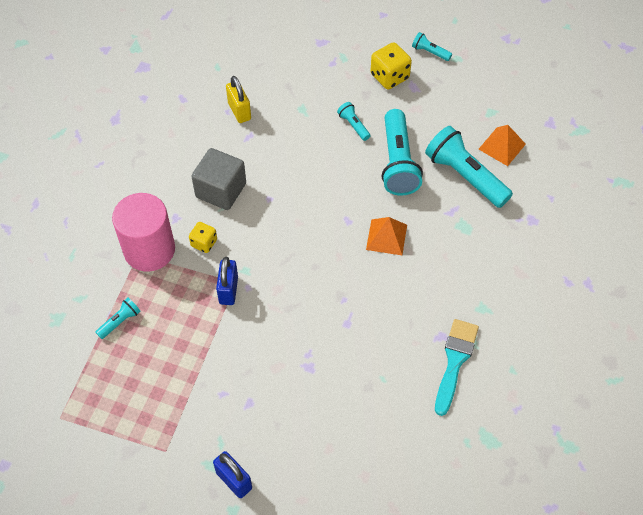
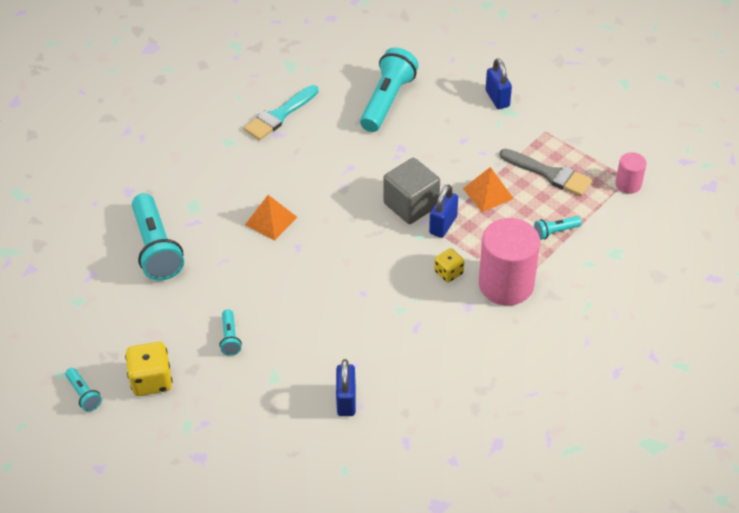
camera: 155 degrees left, 10 degrees down
(59, 408) = (628, 184): none -> pink cylinder
(144, 391) = (549, 174): none -> grey brush
(221, 190) = (409, 318): grey cube -> grey cube (411, 205)
(239, 111) = (346, 400): yellow padlock -> blue padlock
(398, 162) = (212, 283): turquoise flashlight -> turquoise flashlight (387, 101)
(502, 146) = (97, 263): orange pyramid -> orange pyramid (488, 193)

